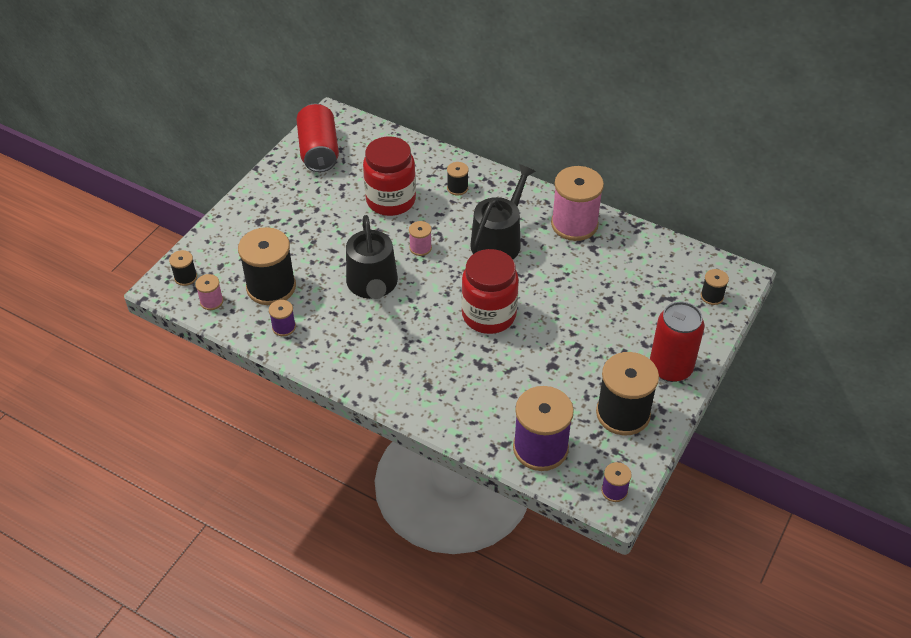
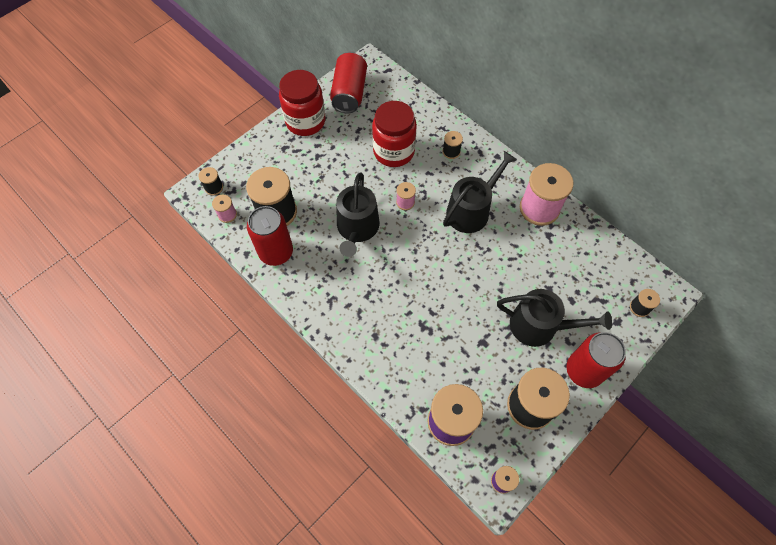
camera: 15 degrees right, 15 degrees up
(284, 327) = (276, 252): purple spool -> red can
(489, 315) = (443, 280): red jar -> red jar (305, 121)
(609, 336) = (539, 326): none -> black watering can

